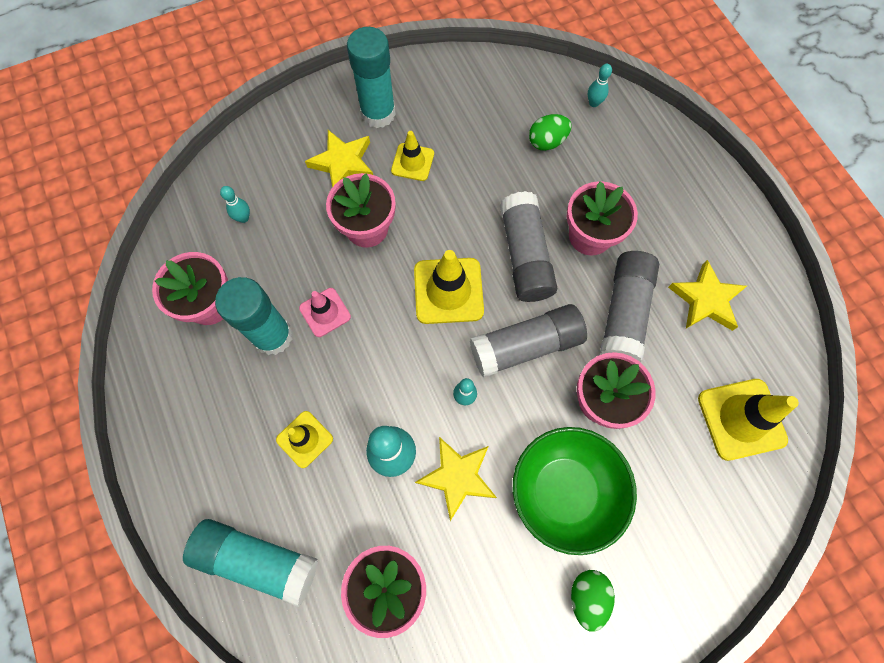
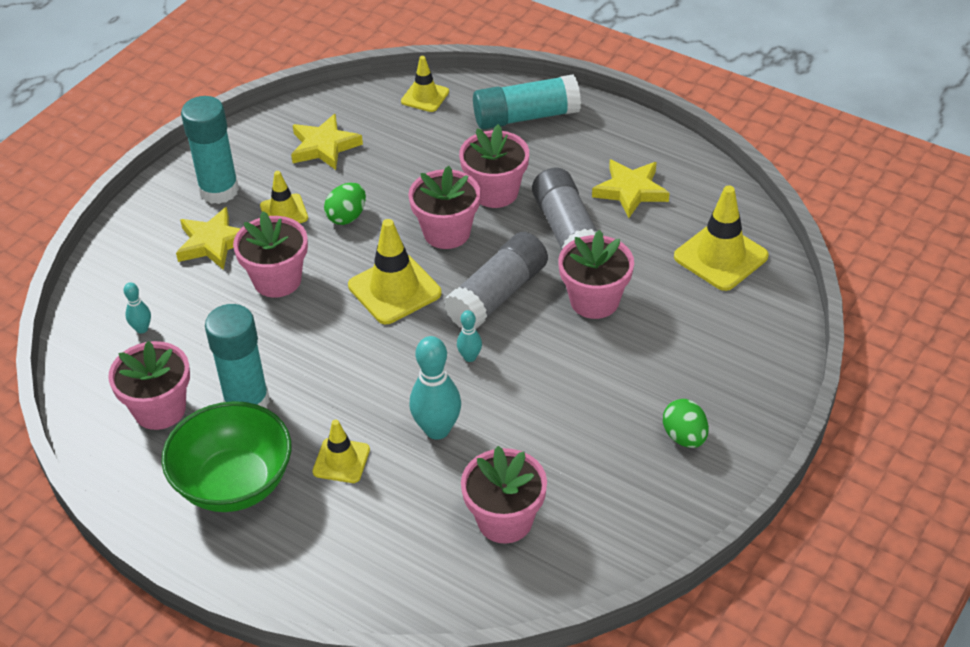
camera: 30 degrees left, 25 degrees down
(257, 559) = (366, 569): turquoise glue stick -> turquoise glue stick (526, 117)
(325, 312) = (286, 360): pink traffic cone -> none
(457, 477) = (508, 415): yellow star -> yellow star (324, 146)
(525, 256) = (447, 232): grey glue stick -> pink flower pot
(547, 142) = (403, 142): green egg -> green egg (347, 217)
(564, 491) = (610, 377): green bowl -> green bowl (234, 483)
(593, 103) = (425, 97): turquoise bowling pin -> yellow traffic cone

